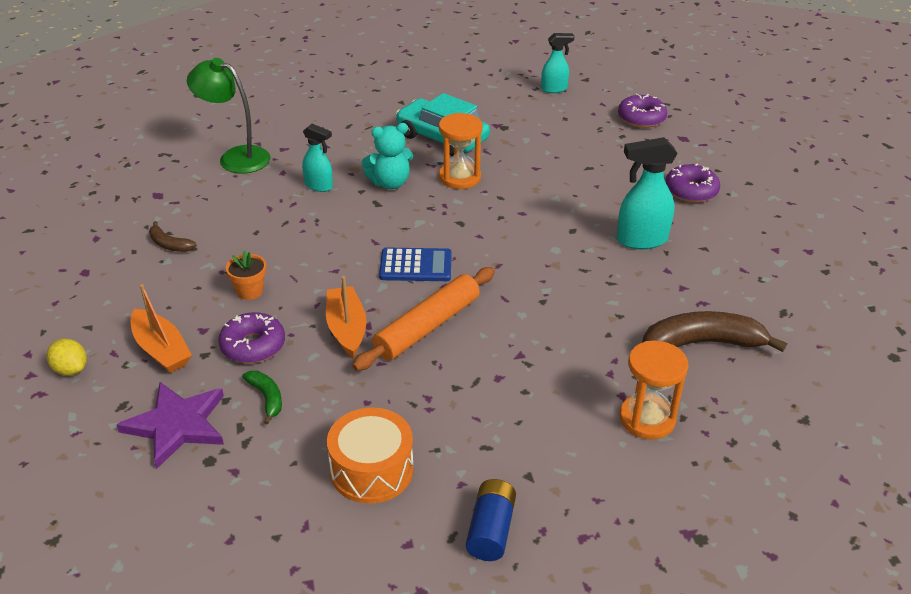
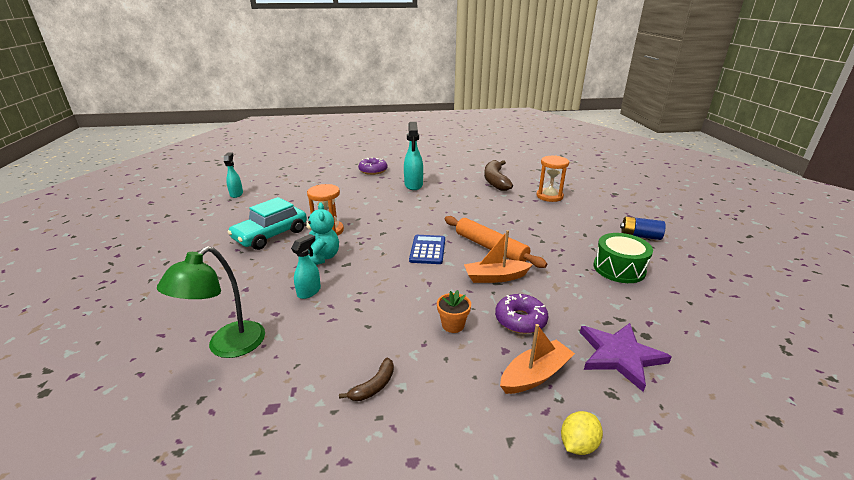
camera: 85 degrees left, 10 degrees down
(266, 398) = (574, 311): green banana -> none
(371, 470) = (619, 268): orange drum -> green drum
(641, 118) = (293, 174): purple donut -> none

